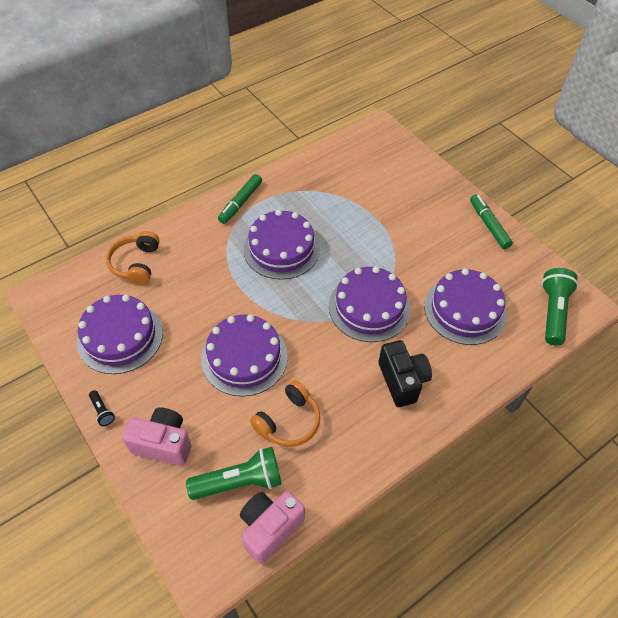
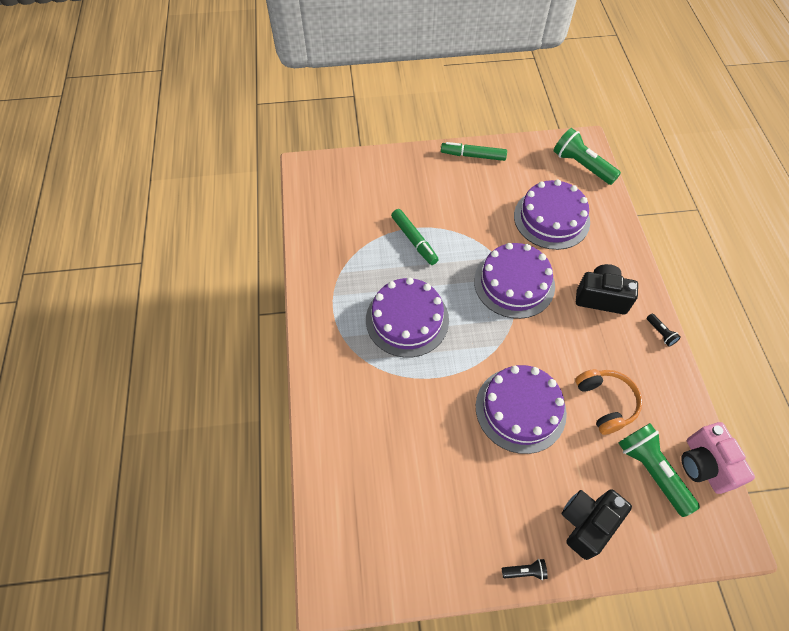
camera: 60 degrees left, 5 degrees up
(120, 336) = (438, 518): purple cake -> none
(136, 264) = (346, 465): orange headphones -> none
(163, 443) = (586, 523): pink camera -> black camera
(239, 482) = (651, 471): green flashlight -> green flashlight turned 45 degrees counterclockwise
(240, 203) = (323, 328): green marker -> green marker (414, 240)
(396, 446) = (660, 333): none -> black flashlight

